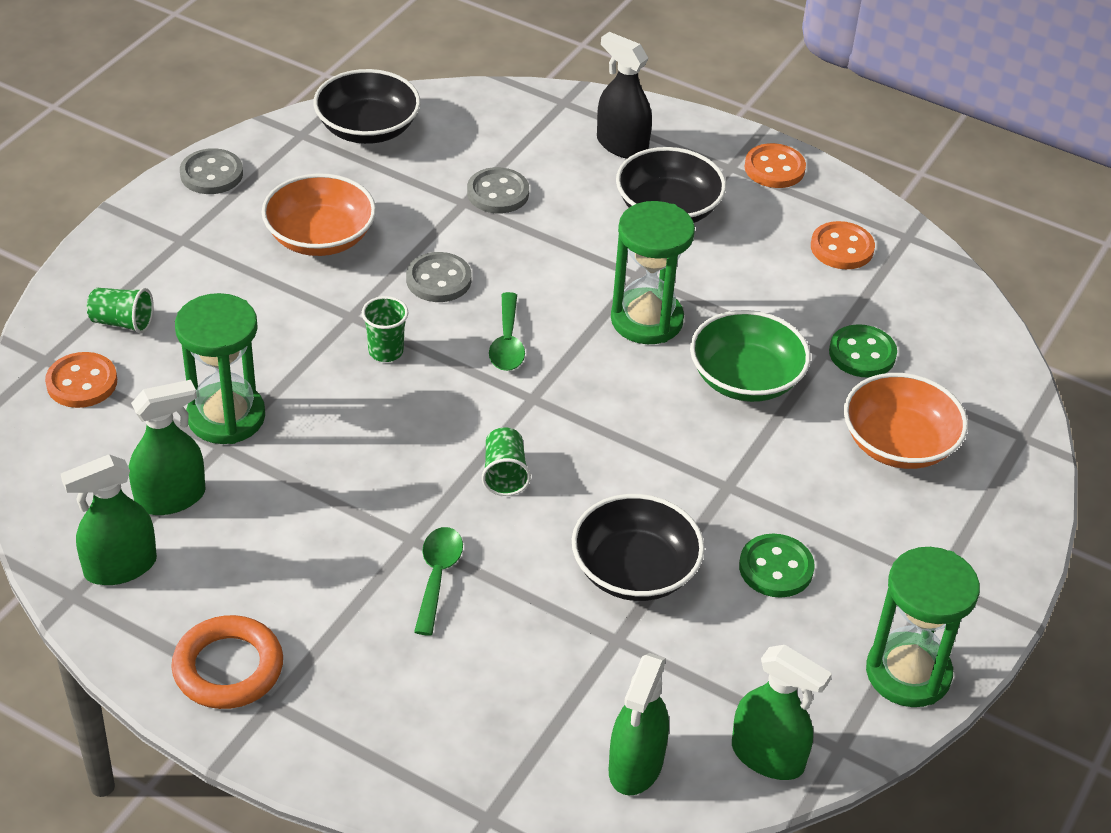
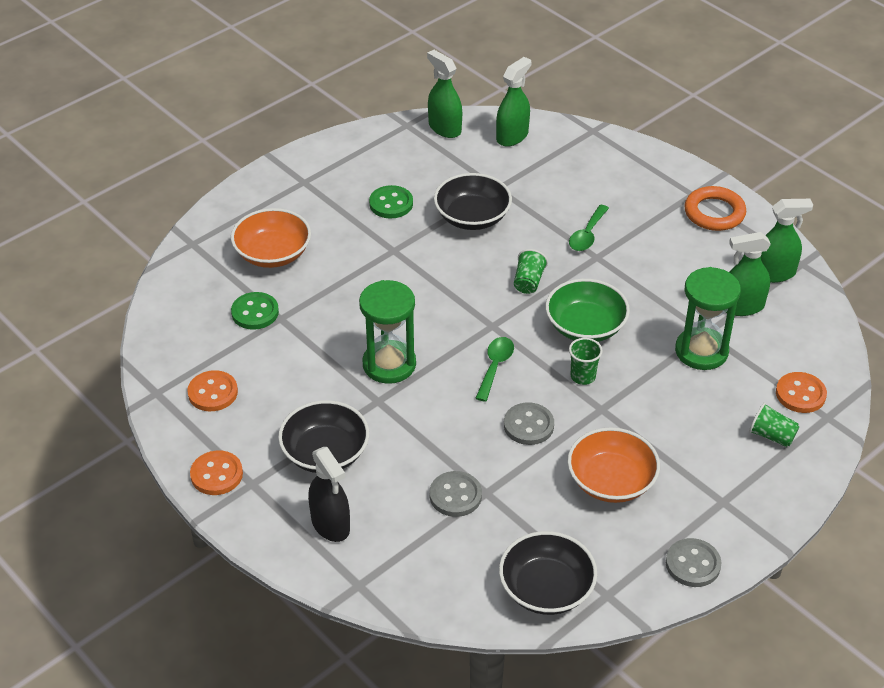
camera: 160 degrees left, 0 degrees up
(745, 379) = (344, 311): green bowl -> green bowl (585, 326)
(908, 673) = (351, 146): green hourglass -> none

